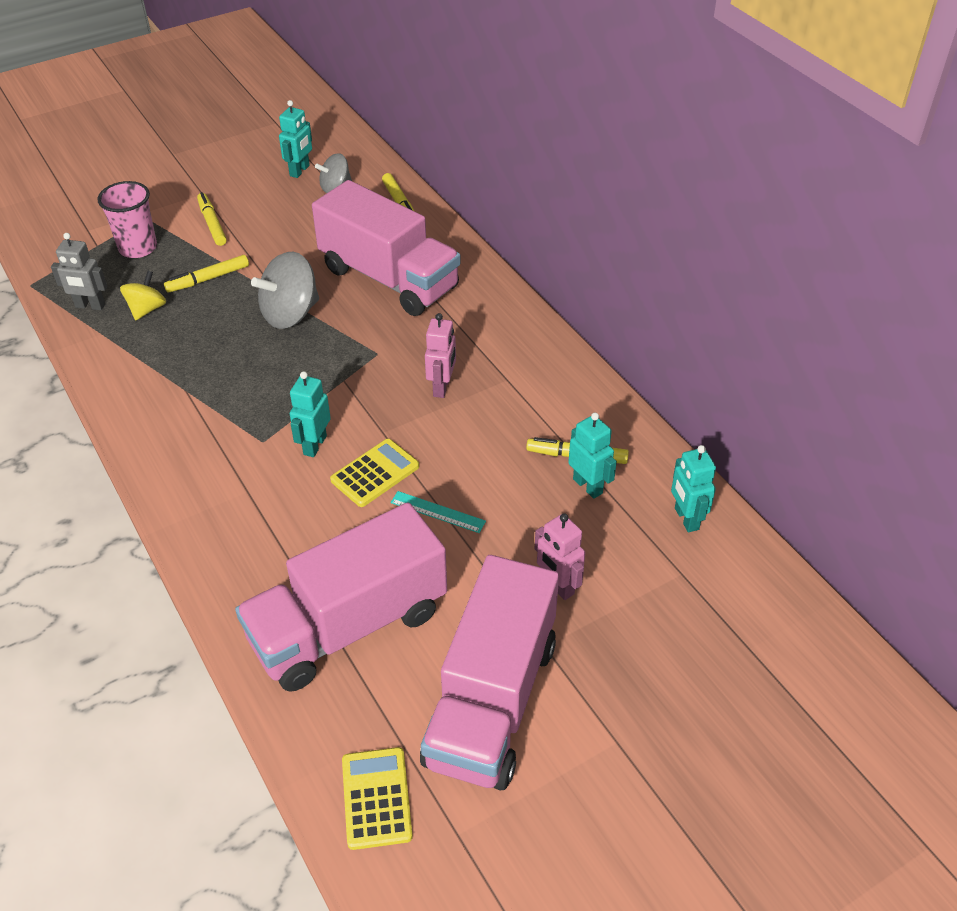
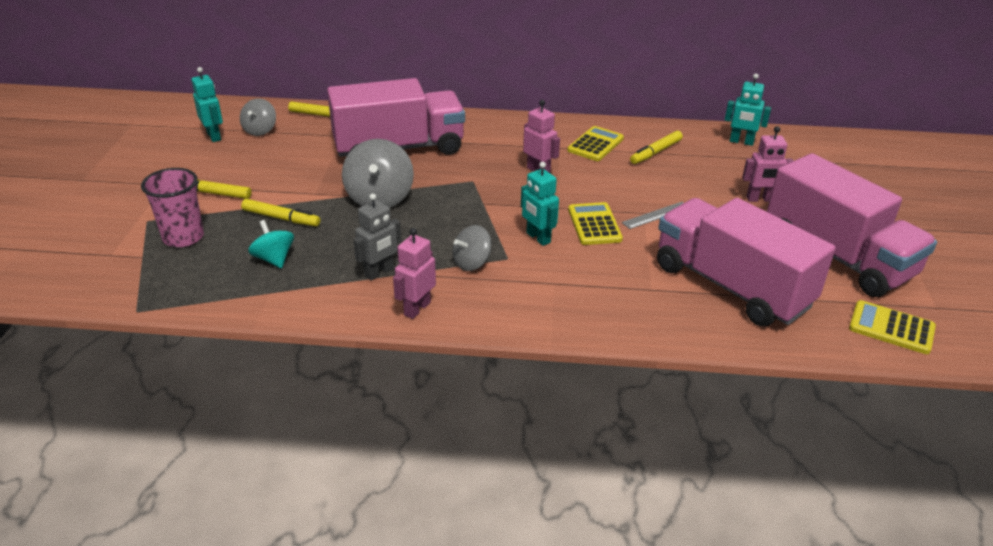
camera: 55 degrees left, 10 degrees down
(90, 306) = (223, 286): grey robot -> grey robot (379, 272)
(140, 424) = (417, 308): none -> pink robot
(147, 309) = (274, 259): yellow spinning top -> turquoise spinning top
(208, 279) = (281, 218): yellow marker -> yellow marker turned 75 degrees counterclockwise
(235, 422) = (472, 263): none -> grey spinning top
(348, 626) = (731, 286): pink truck -> pink truck turned 135 degrees clockwise
(437, 512) = (656, 215): turquoise ruler -> grey ruler
(542, 402) = (595, 144): none -> yellow calculator
(588, 486) = (685, 159): turquoise robot -> none

